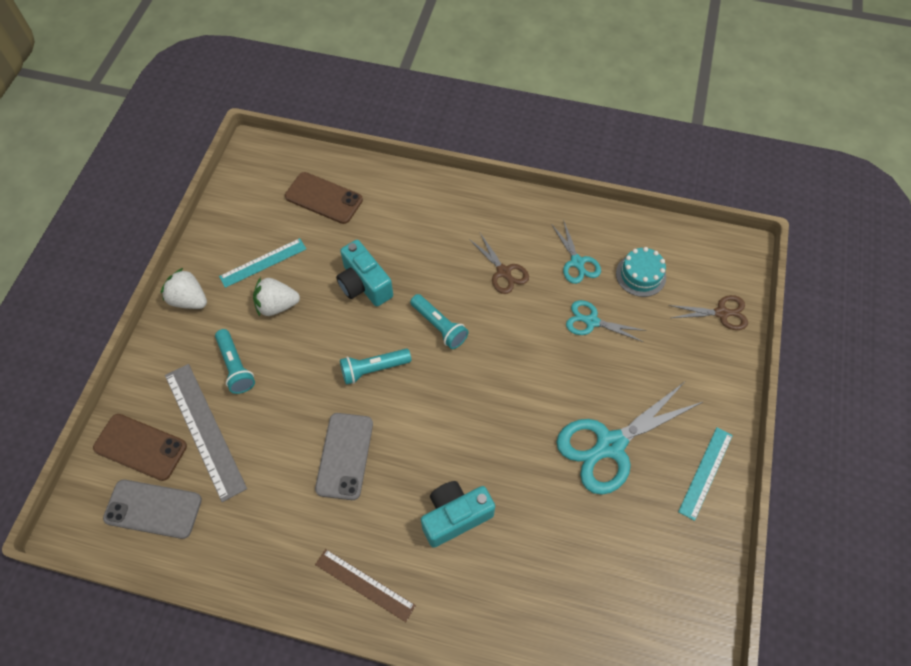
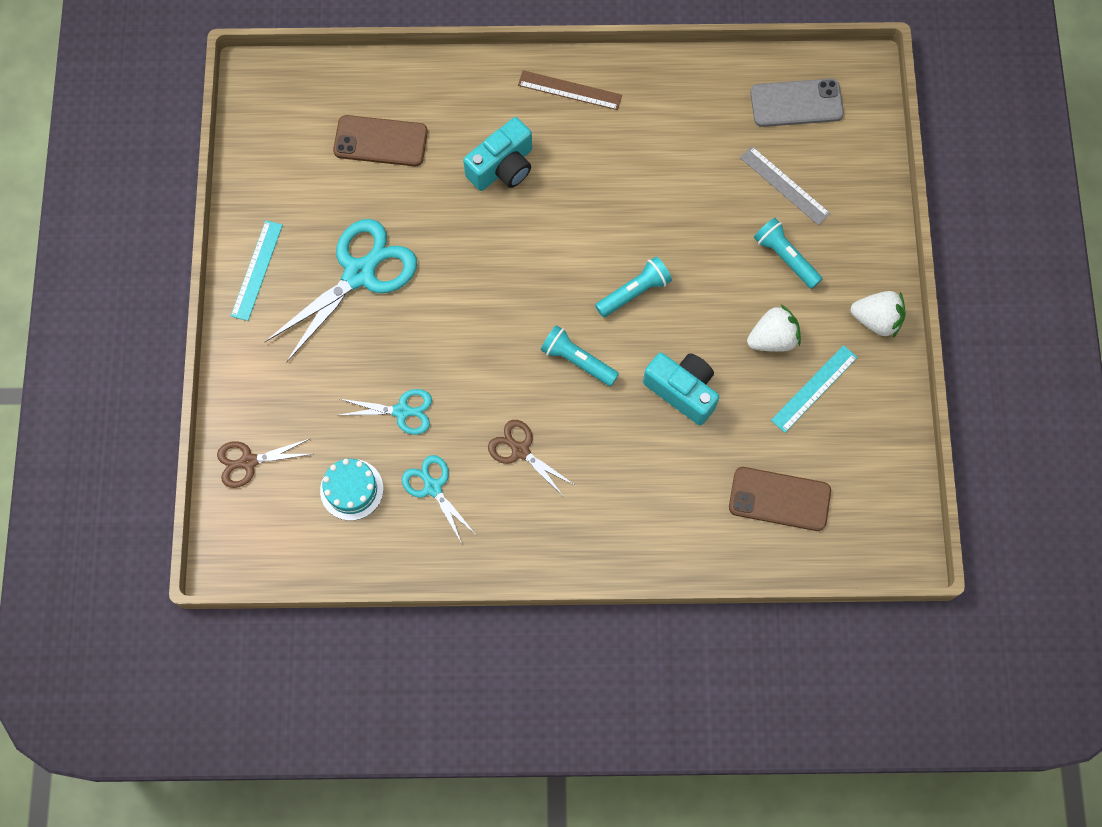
camera: 165 degrees right, 10 degrees up
(140, 447) = (840, 154): brown phone -> brown phone (380, 141)
(205, 430) = (784, 185): grey ruler -> grey ruler, size x0.64
(344, 456) = (631, 196): grey phone -> none

